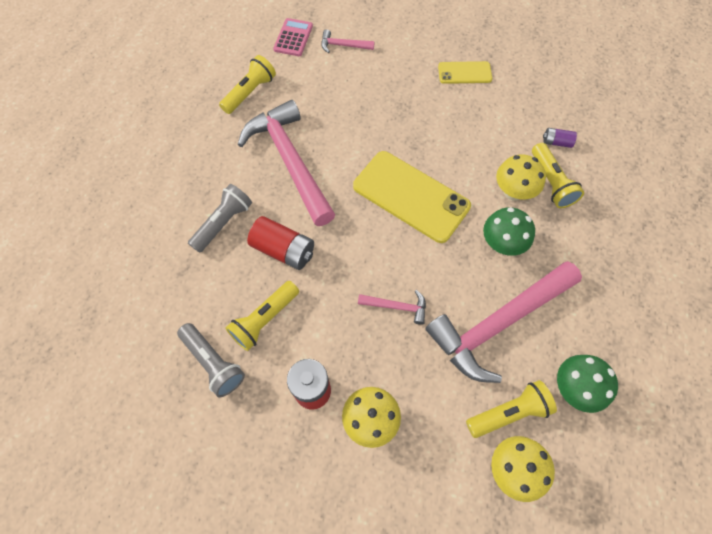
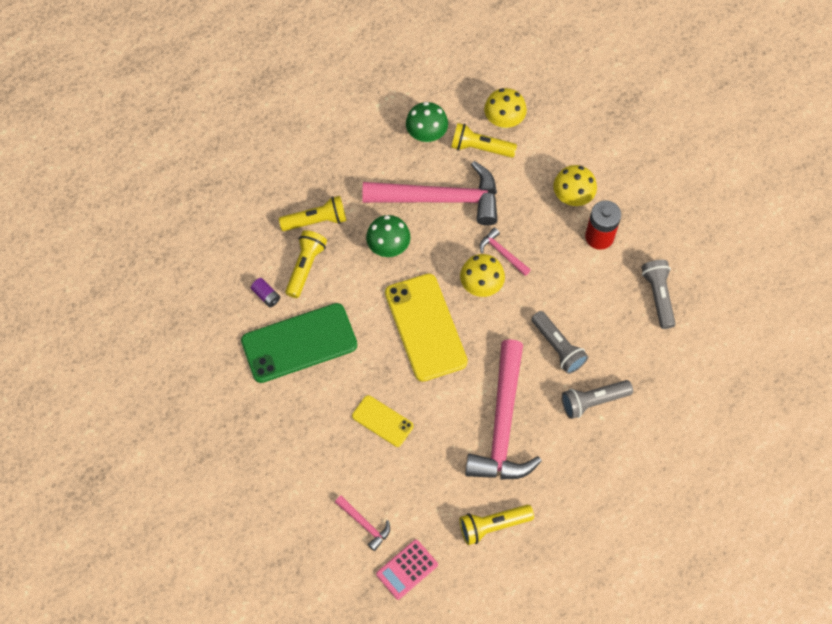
camera: 145 degrees left, 0 degrees up
(264, 320) = (604, 303): yellow flashlight -> yellow flashlight (316, 220)
(283, 250) = (558, 347): red battery -> grey flashlight
(464, 73) = (277, 413): yellow phone -> yellow phone (382, 421)
(497, 125) = (299, 343): none -> green phone
(513, 192) = (342, 279): yellow mushroom -> yellow mushroom (481, 286)

